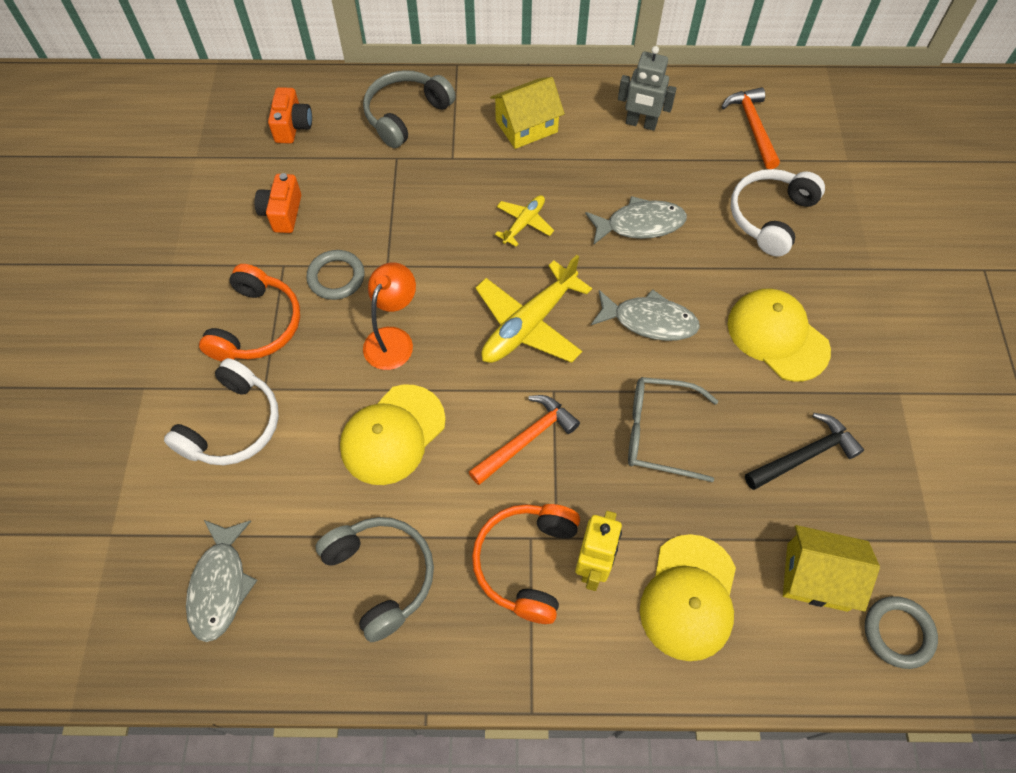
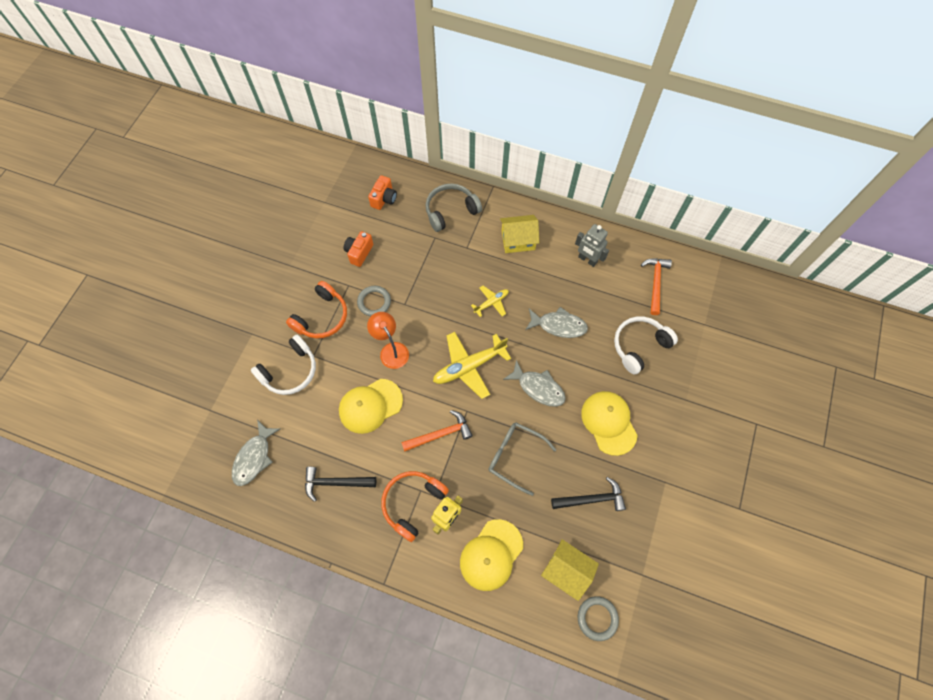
camera: 20 degrees right, 5 degrees up
(381, 576) = (335, 482): grey headphones -> black hammer
(393, 339) = (391, 350): orange lamp -> orange lamp turned 75 degrees counterclockwise

